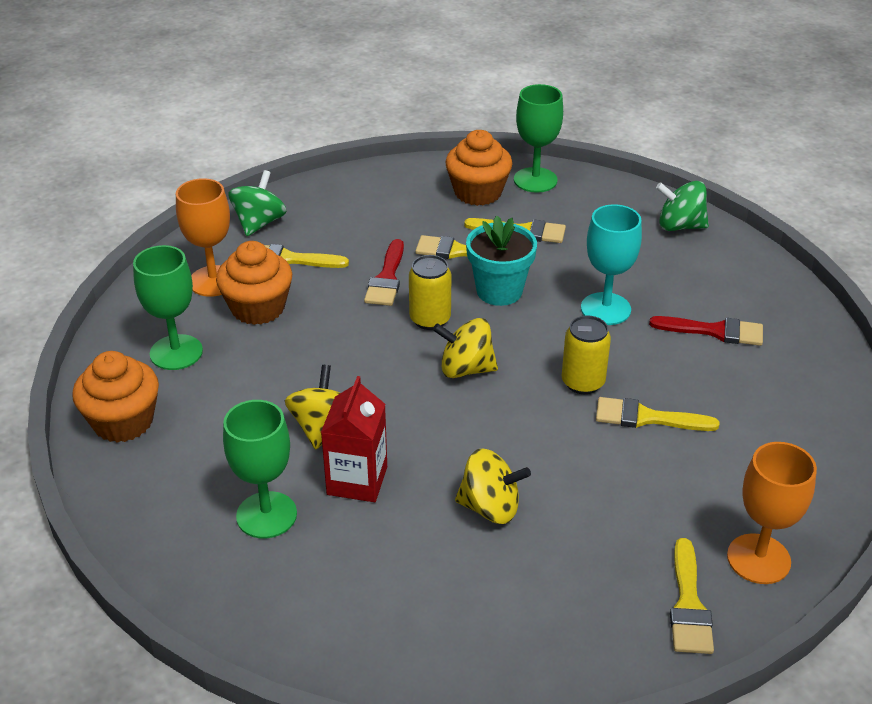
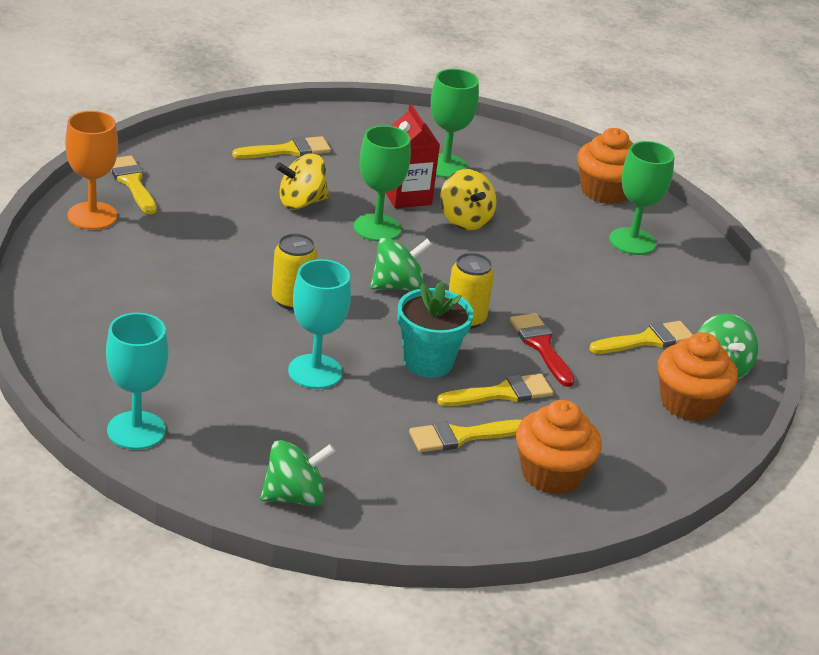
camera: 145 degrees right, 5 degrees down
(213, 281) = (682, 302): orange goblet -> none
(258, 308) = (617, 290): orange cupcake -> orange cupcake (688, 403)
(465, 369) = (397, 286): yellow spinning top -> green spinning top
(535, 180) = (504, 514): green goblet -> green goblet (377, 228)
(647, 417) = (221, 286): yellow brush -> yellow brush (288, 150)
(714, 331) = (197, 377): red brush -> none
(785, 301) = (136, 430): none -> turquoise goblet

